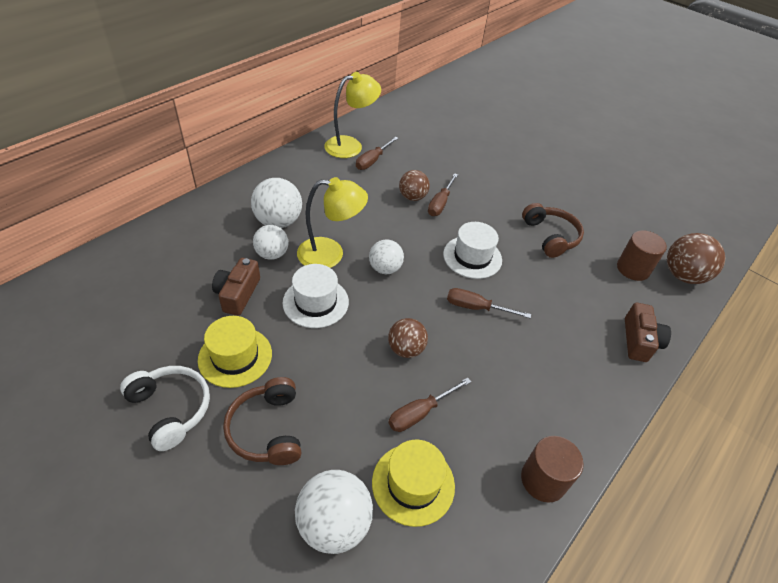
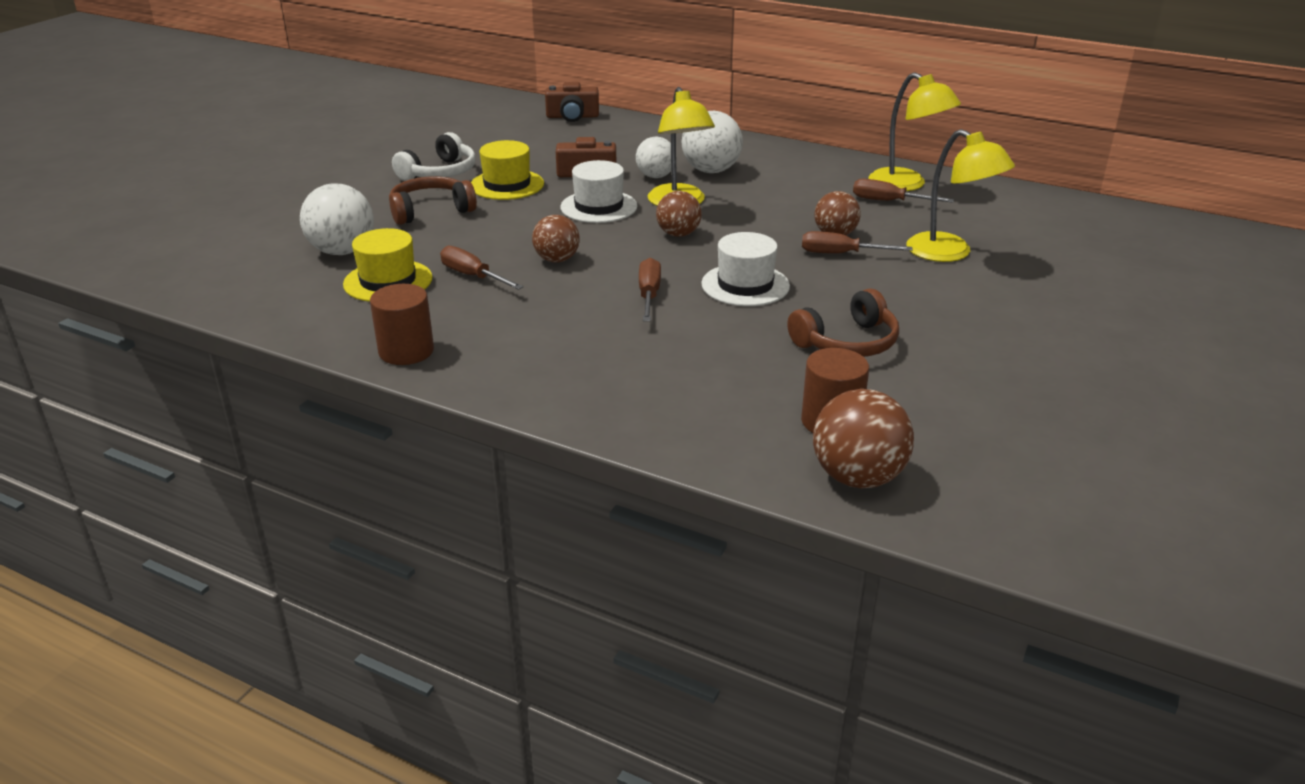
camera: 80 degrees right, 15 degrees down
(385, 268) = (678, 234): white ball -> brown ball
(451, 163) = (950, 253): none -> yellow lamp
(639, 341) = (662, 423): brown camera -> brown camera (572, 116)

